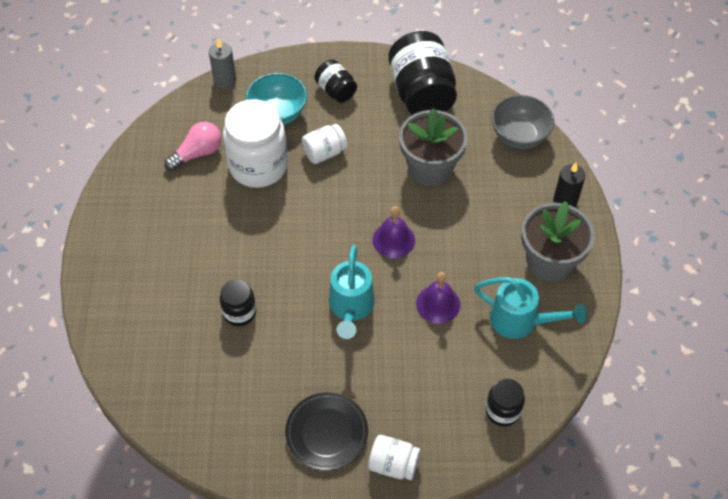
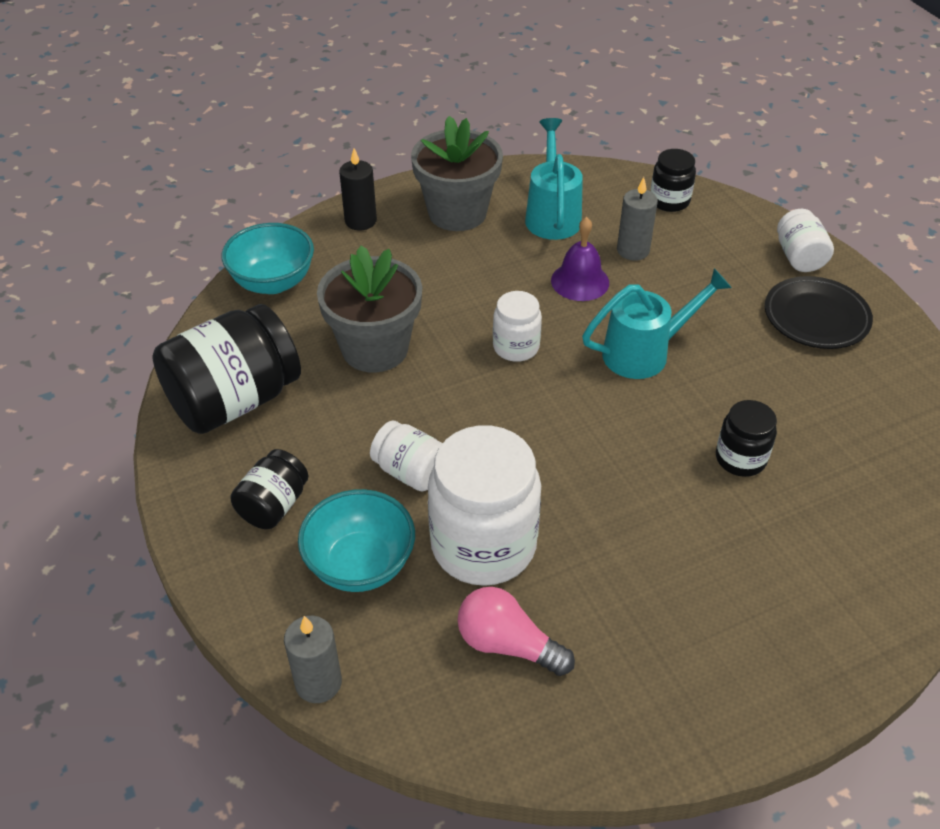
camera: 115 degrees left, 10 degrees down
(393, 240) = (516, 347): purple bell -> white jar
(455, 353) = (633, 250): none -> grey candle
(519, 136) = (273, 282): grey bowl -> turquoise bowl

